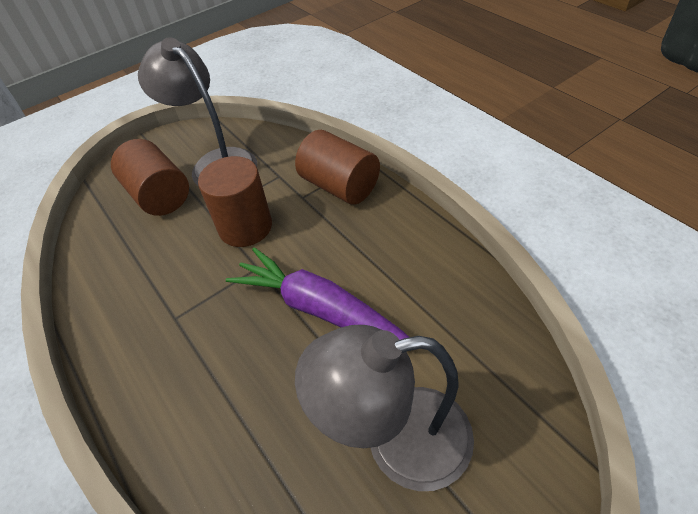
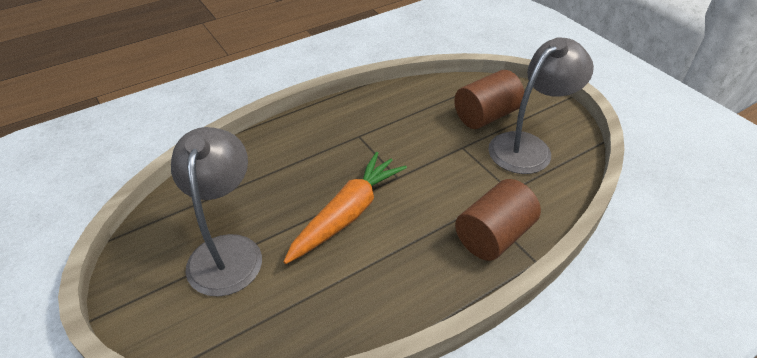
camera: 90 degrees right, 5 degrees down
(245, 227) = (443, 169): brown cylinder -> none
(320, 309) = (347, 214): purple carrot -> orange carrot

